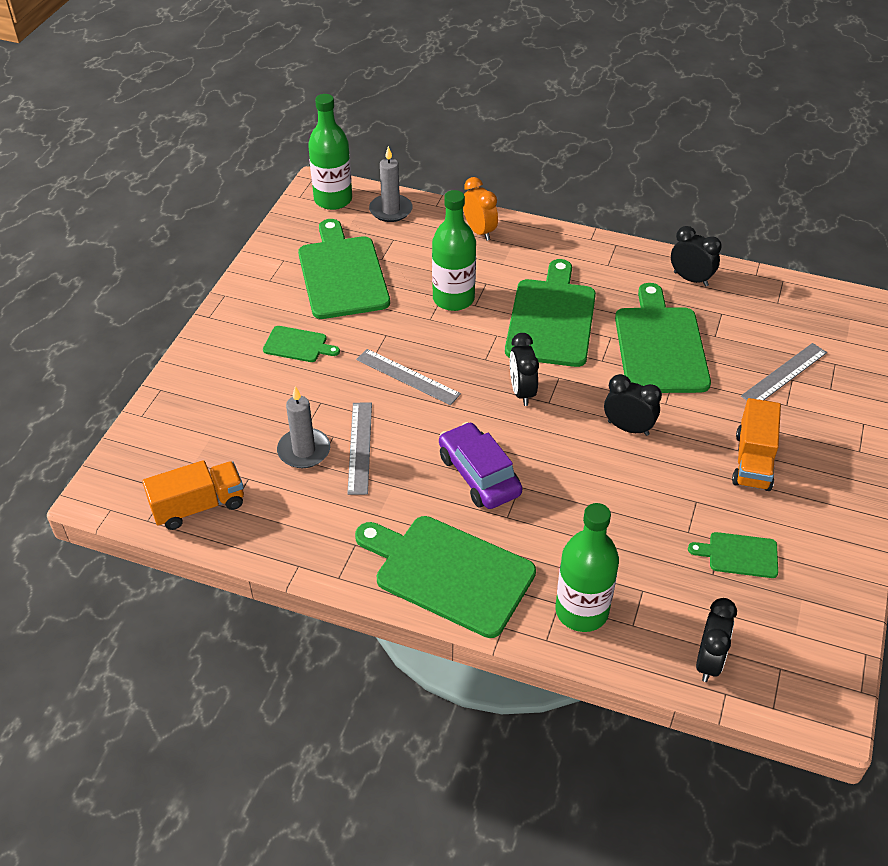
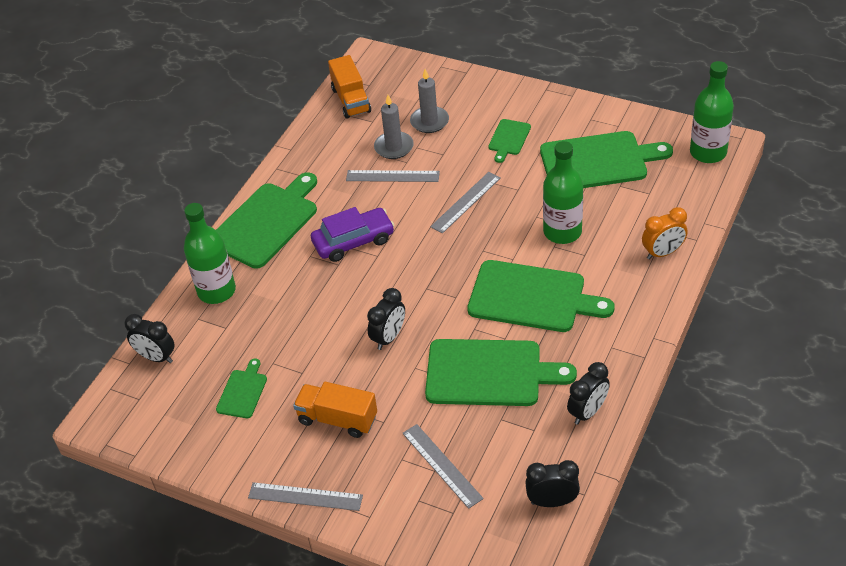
camera: 100 degrees right, 0 degrees up
(391, 210) = (693, 191): grey candle -> grey candle (429, 121)
(522, 392) = (440, 271): black clock -> black clock (552, 501)
(860, 477) = (305, 496): none -> grey ruler

